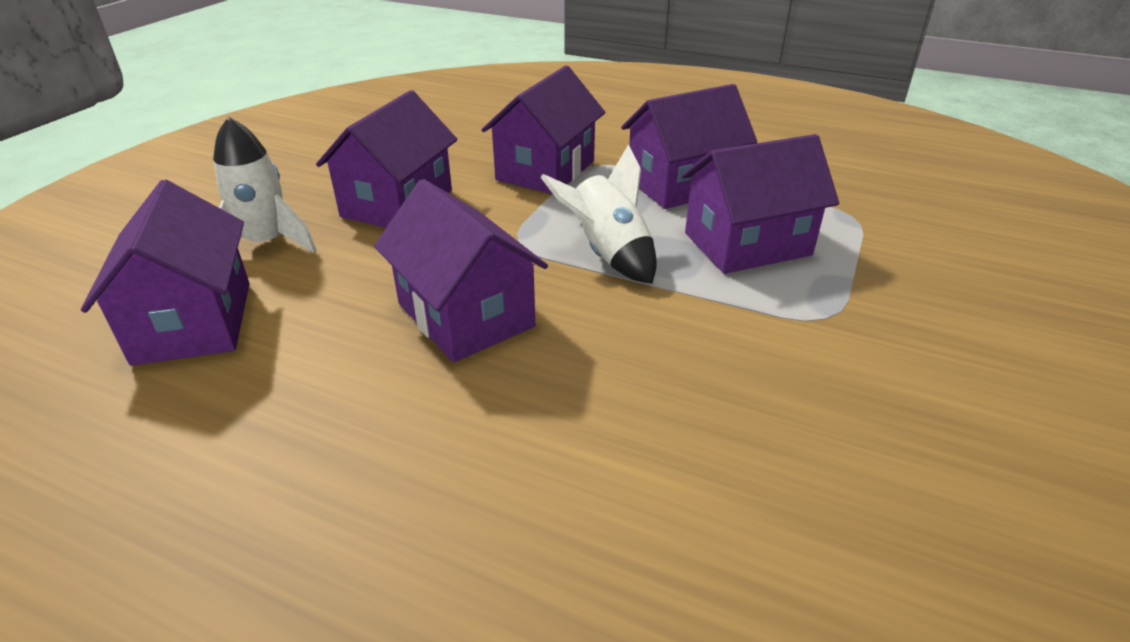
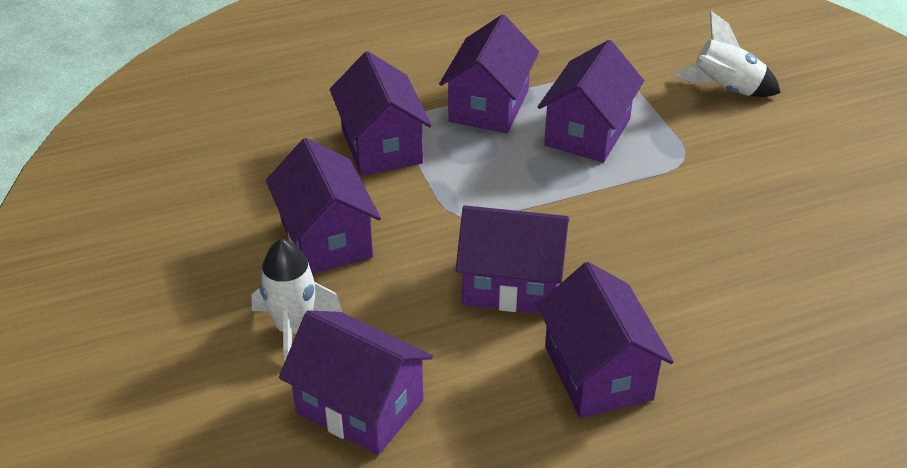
camera: 45 degrees left, 5 degrees up
(398, 444) = (598, 373): none -> purple house
(607, 254) = (524, 189): white rocket -> white rocket (725, 90)

